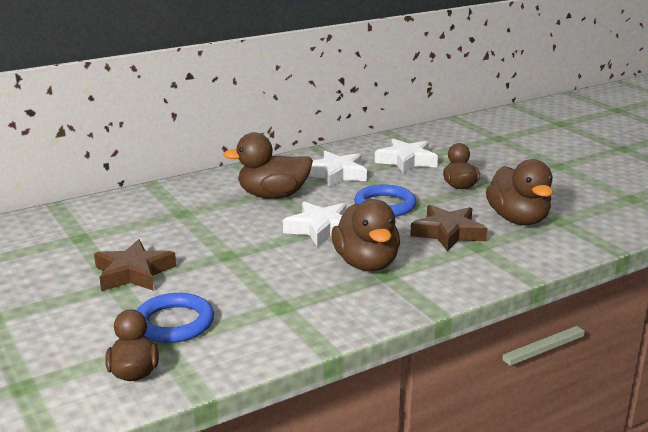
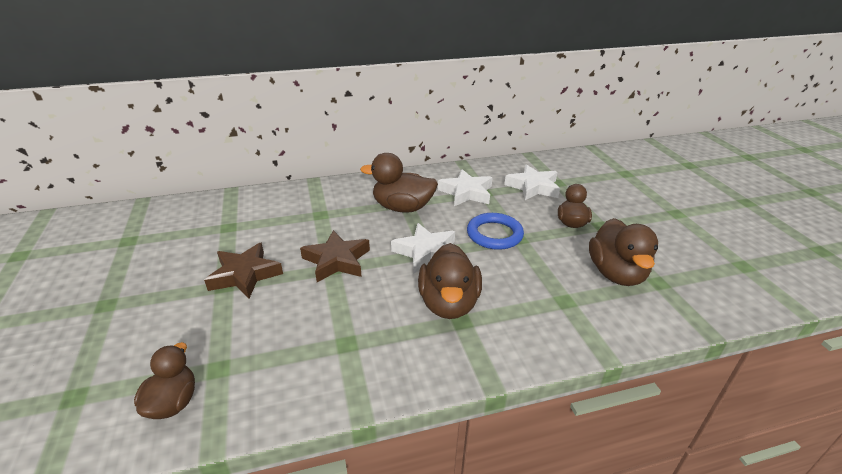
camera: 15 degrees right, 10 degrees up
(174, 323) = (243, 344): blue ring -> none
(448, 233) = (541, 278): brown star -> brown star (336, 261)

